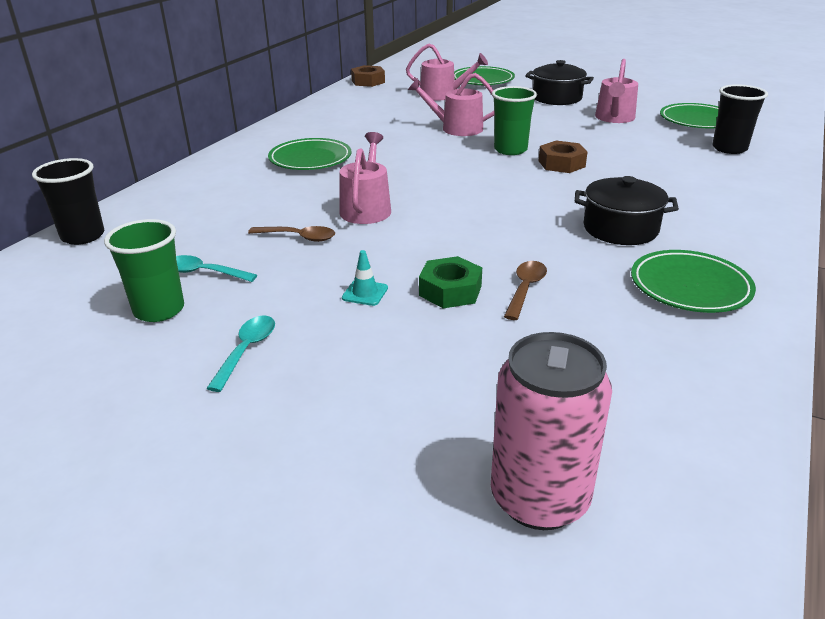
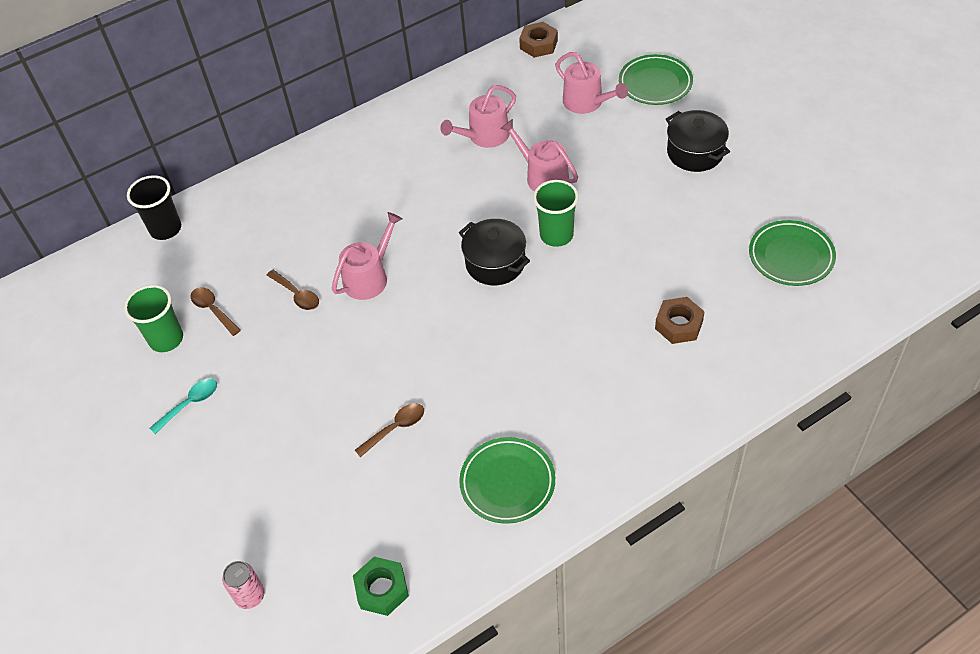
camera: 35 degrees right, 20 degrees up
(204, 272) = (213, 310): turquoise spoon -> brown spoon
(310, 159) = (381, 182): green plate -> none
(365, 293) = (293, 381): turquoise traffic cone -> none
(450, 291) = (347, 405): green nut -> green nut (382, 589)
(539, 498) = (250, 596): pink can -> pink can, size x0.53
(561, 164) = (578, 278): brown nut -> brown nut (679, 325)
(614, 118) = (711, 217): pink watering can -> pink watering can (484, 136)
(620, 229) = (531, 393): black pot -> black pot (495, 263)
(729, 148) = (762, 319): black cup -> none

